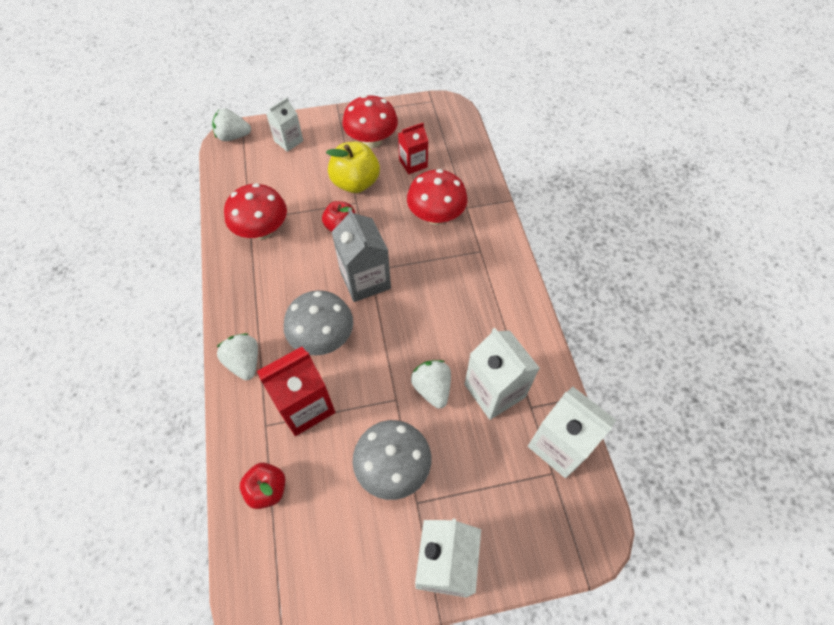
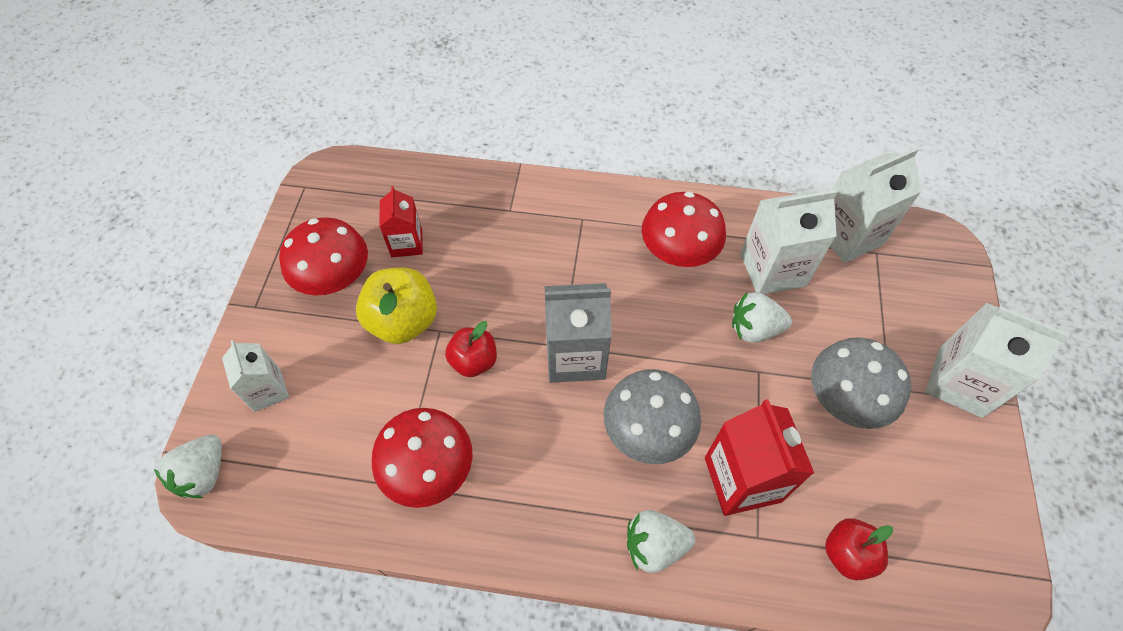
camera: 70 degrees left, 0 degrees up
(436, 216) = (508, 246): red mushroom -> red mushroom (678, 253)

